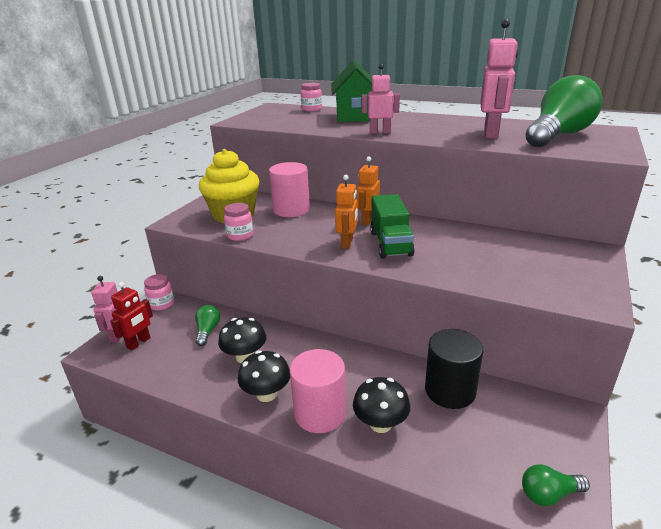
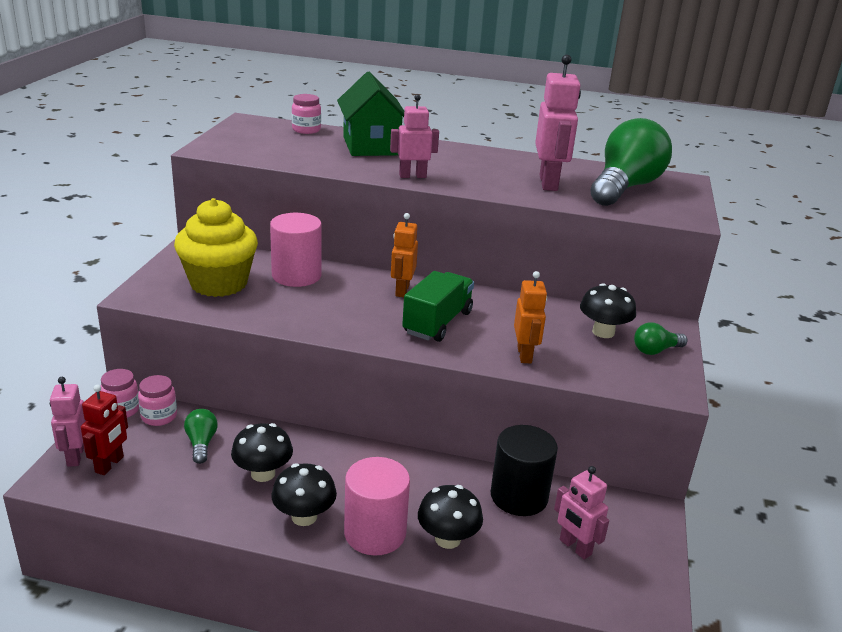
camera: 15 degrees left, 0 degrees up
(240, 235) = (240, 315): pink jar -> pink jar (159, 416)
(347, 243) = (384, 323): orange robot -> orange robot (524, 355)
(390, 243) = (437, 323): green truck -> green truck turned 135 degrees counterclockwise
(496, 442) = (575, 547): none -> pink robot
(533, 253) = (603, 332): none -> black mushroom
(549, 494) = (631, 592): green light bulb -> green light bulb (655, 350)

